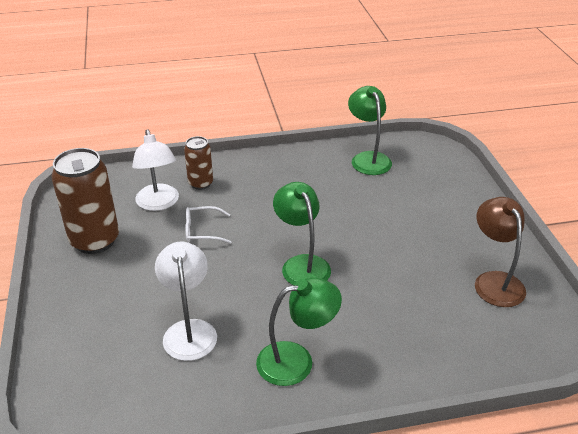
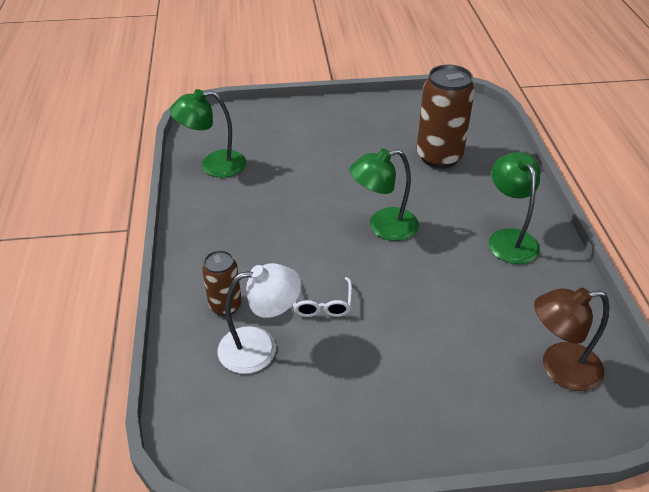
camera: 85 degrees left, 5 degrees up
(95, 241) = (329, 413): brown can -> brown can (439, 157)
(189, 330) = (480, 312): white lamp -> none
(494, 281) = (408, 120): brown lamp -> brown lamp (559, 368)

